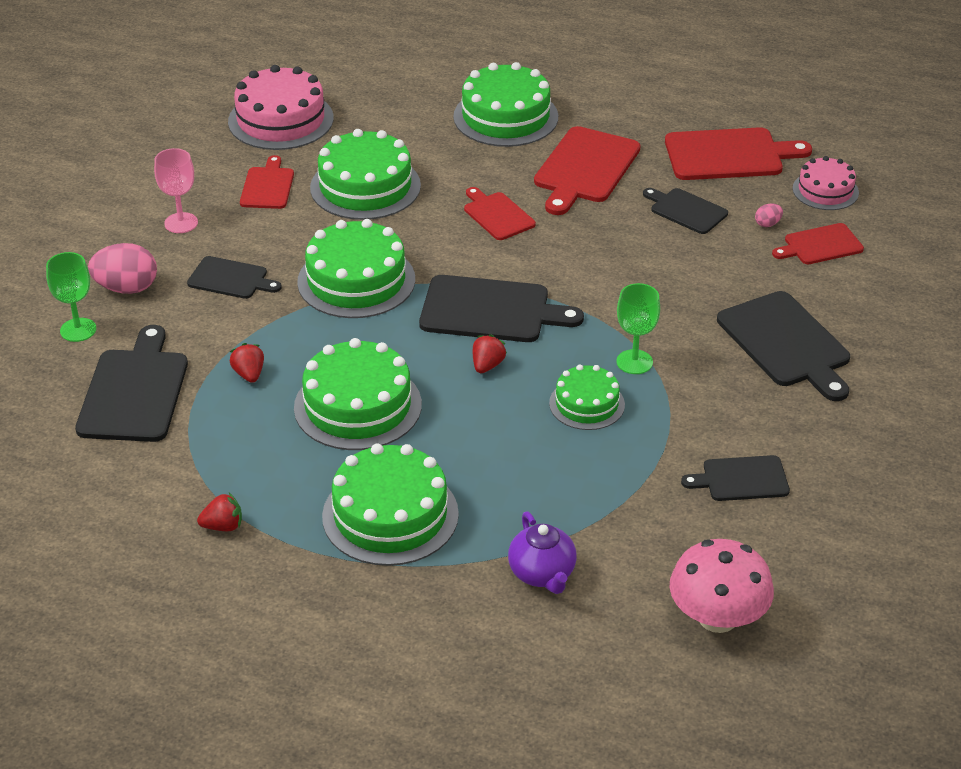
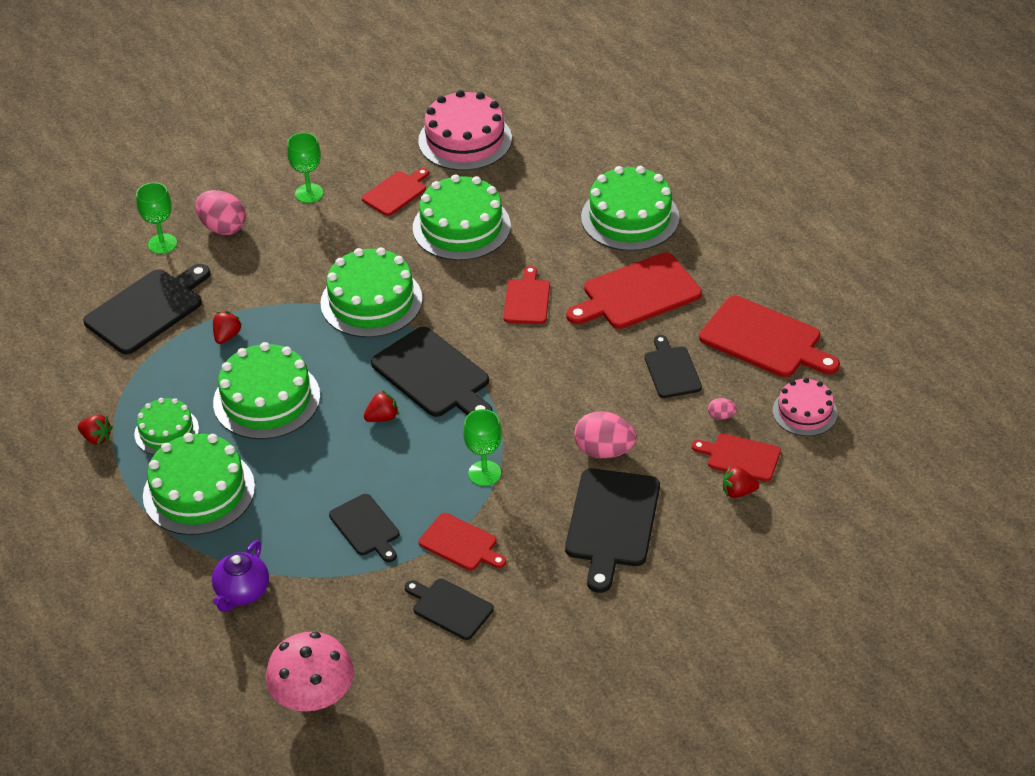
camera: 40 degrees right, 5 degrees up
(181, 223) = (309, 193): pink goblet -> green goblet
(231, 279) = (293, 255): black cutting board -> black cutting board (366, 527)
(587, 404) = (414, 486): green cake -> green cake (166, 431)
(685, 425) = (461, 543): none -> red cutting board
(710, 294) = (604, 451): none -> pink egg
(851, 270) = (738, 492): none -> red strawberry

